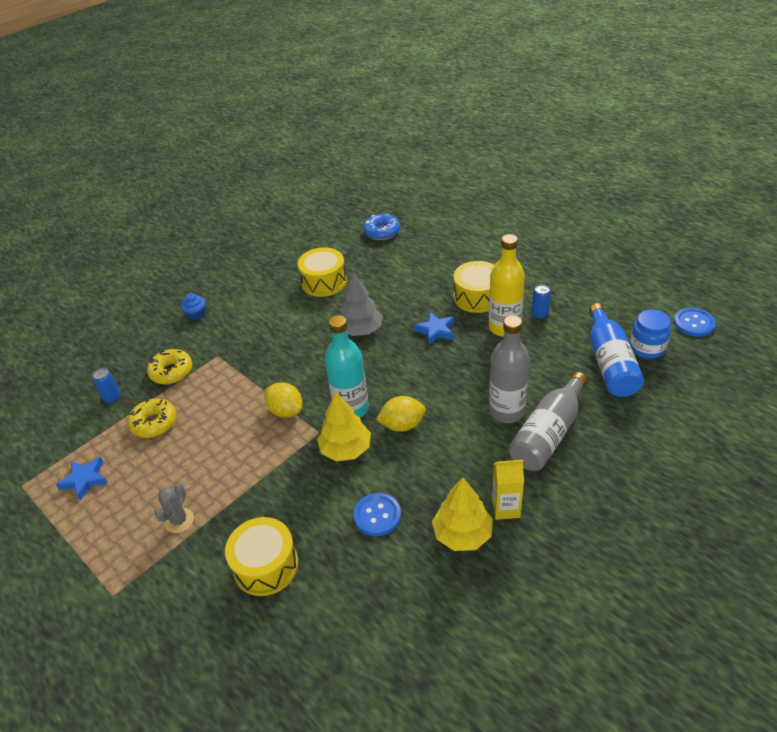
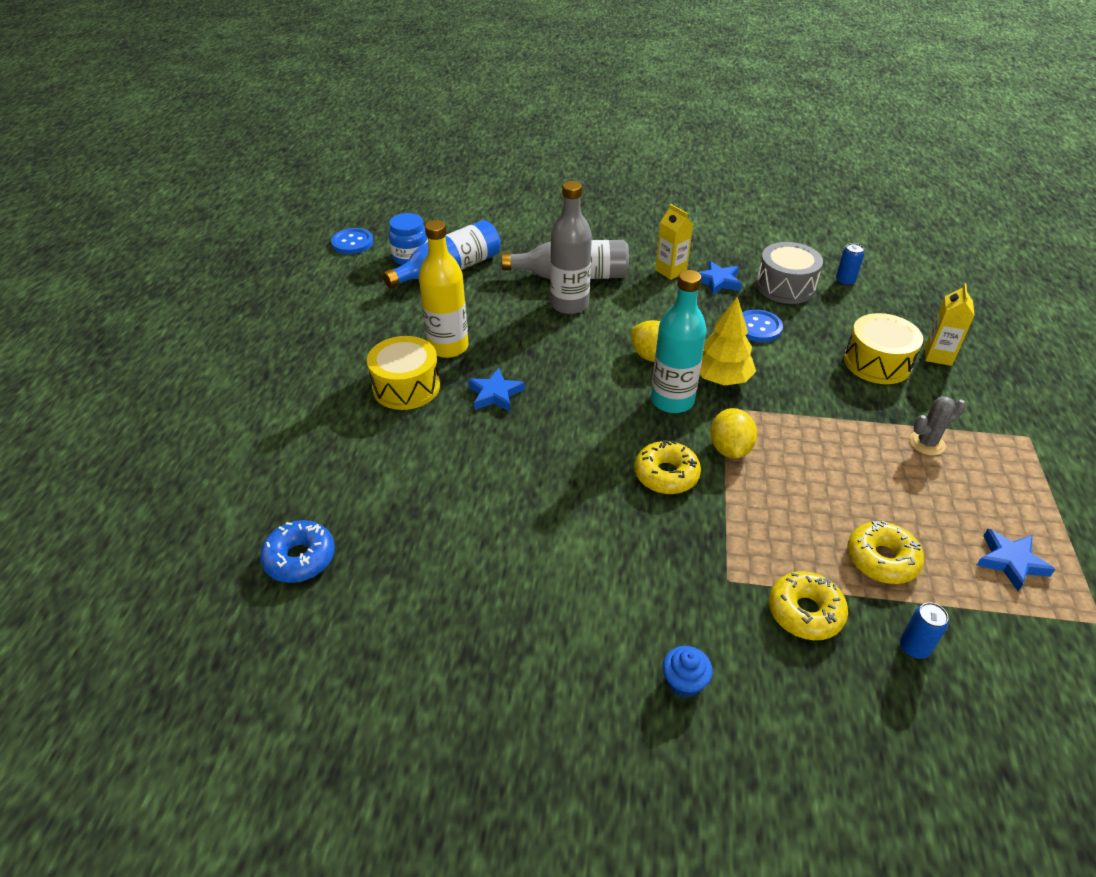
camera: 130 degrees left, 0 degrees up
(227, 623) = (938, 356): none -> yellow carton
(299, 371) = (666, 475): none -> yellow donut
(324, 282) = (480, 556): yellow drum -> none
(361, 330) = (548, 458): grey tree -> none
(413, 585) = (785, 286): none -> grey drum
(462, 534) = (718, 281): yellow tree -> blue star
(539, 314) = (405, 331): blue can -> blue can (845, 281)

